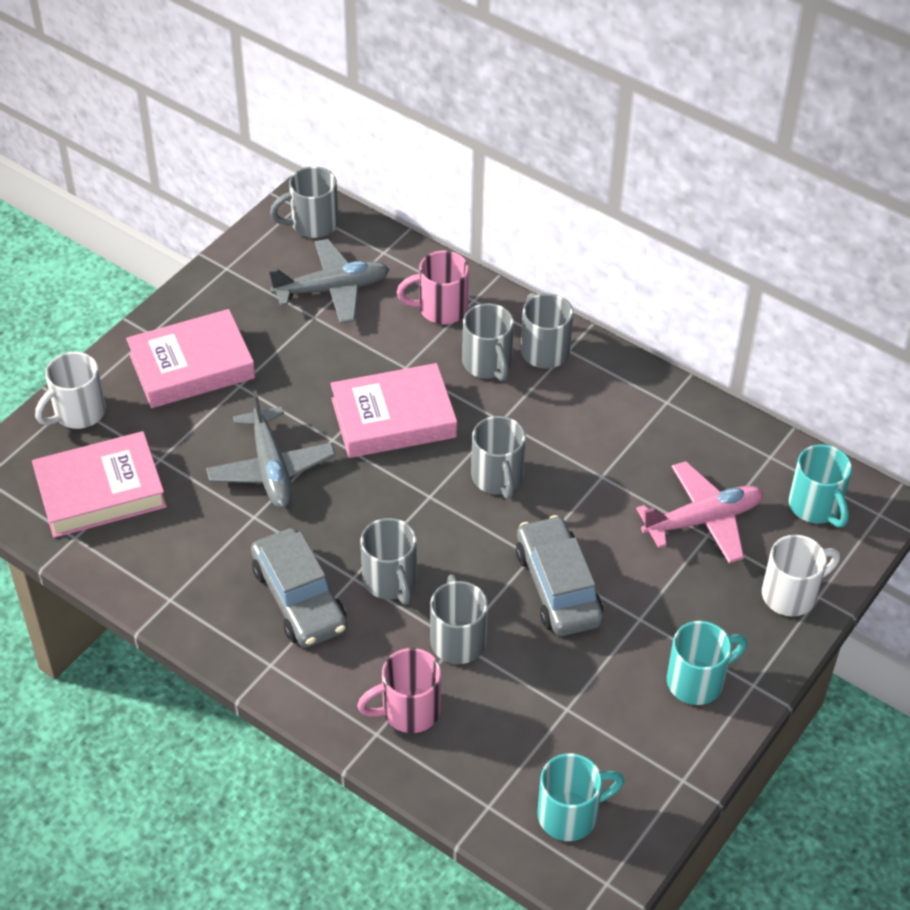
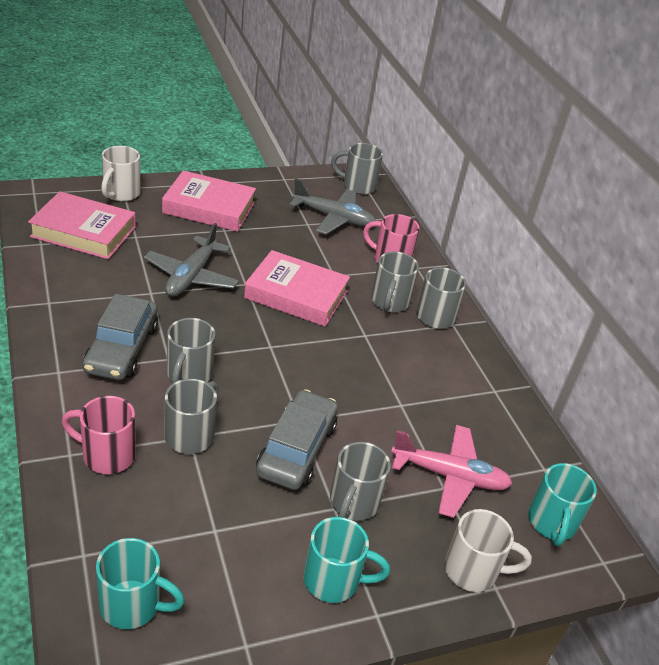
camera: 30 degrees right, 10 degrees down
(78, 413) = (121, 194): white mug -> white mug turned 60 degrees counterclockwise
(498, 478) = (326, 363): grey mug -> grey mug (353, 503)

